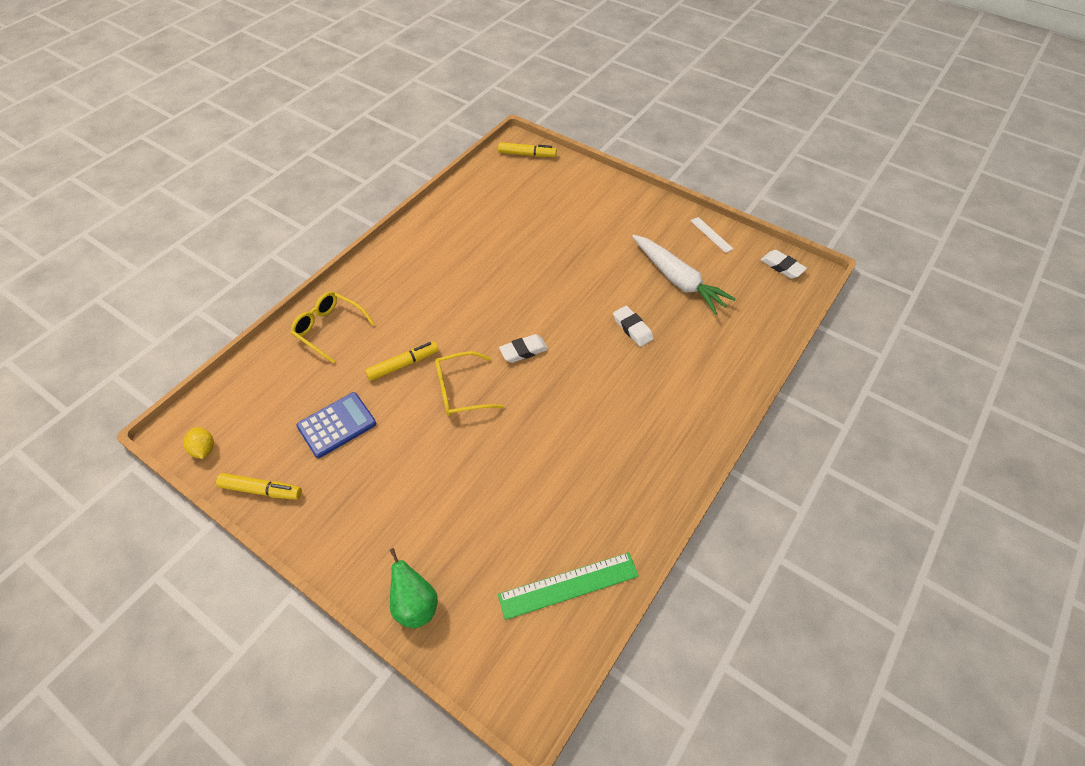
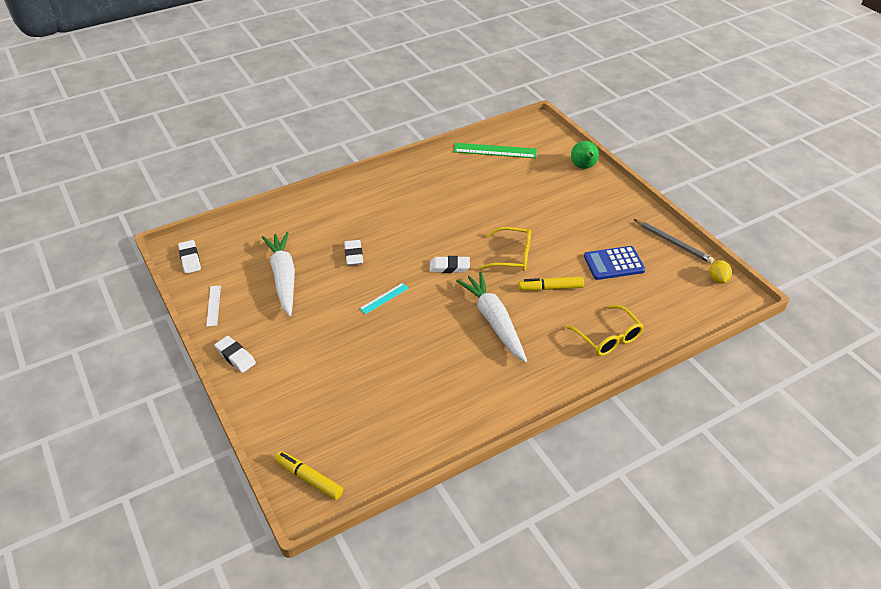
camera: 155 degrees left, 10 degrees down
(261, 490) = (673, 243): yellow marker -> grey pencil
(448, 307) = (494, 321): none -> white carrot
(567, 293) = (384, 298): none -> turquoise ruler
(650, 204) = (235, 356): none -> white eraser

